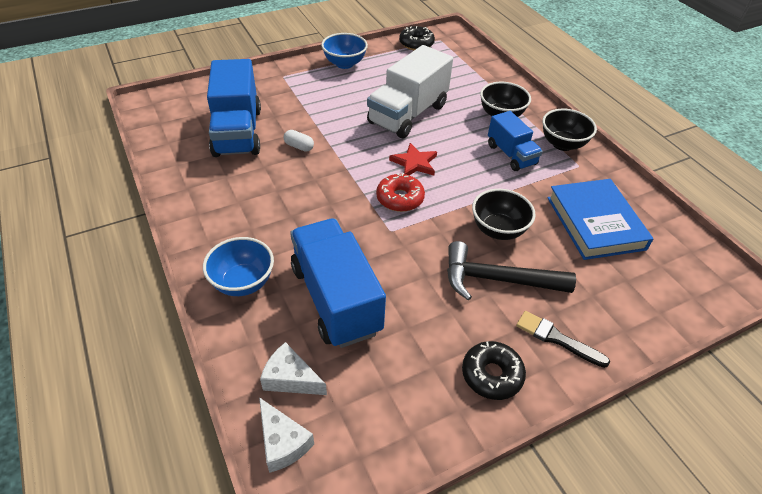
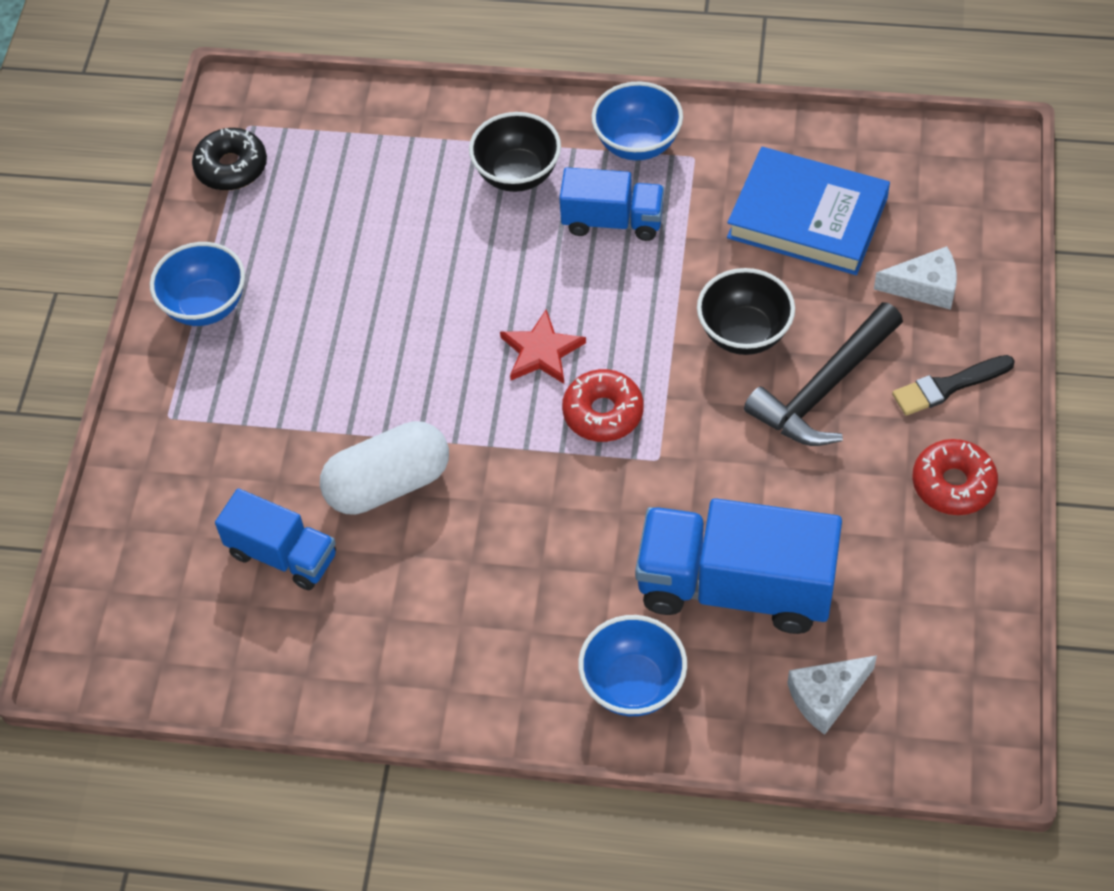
camera: 50 degrees left, 10 degrees up
(237, 132) = (282, 555): blue truck -> blue truck, size x0.59
(282, 442) = (908, 743): white cheese -> white cheese (924, 287)
(299, 147) = (388, 484): white capsule -> white capsule, size x2.17
(408, 114) = (419, 293): white truck -> none
(491, 375) = (953, 484): black donut -> red donut
(562, 144) = (637, 144): black bowl -> blue bowl

